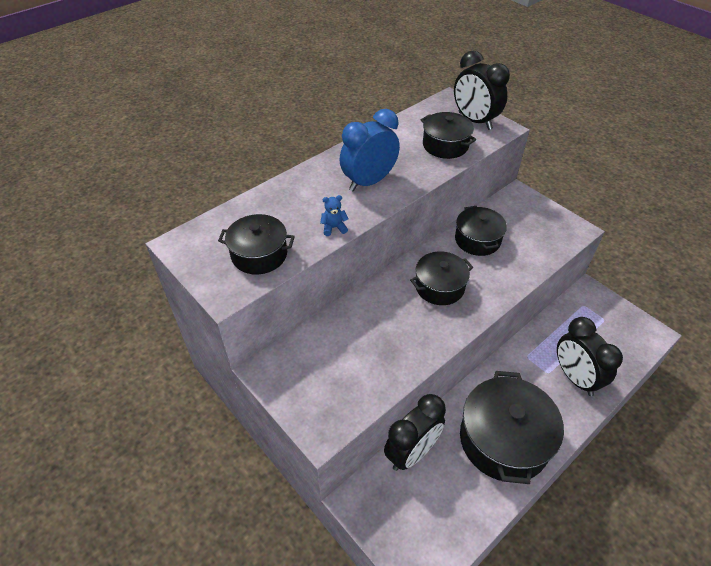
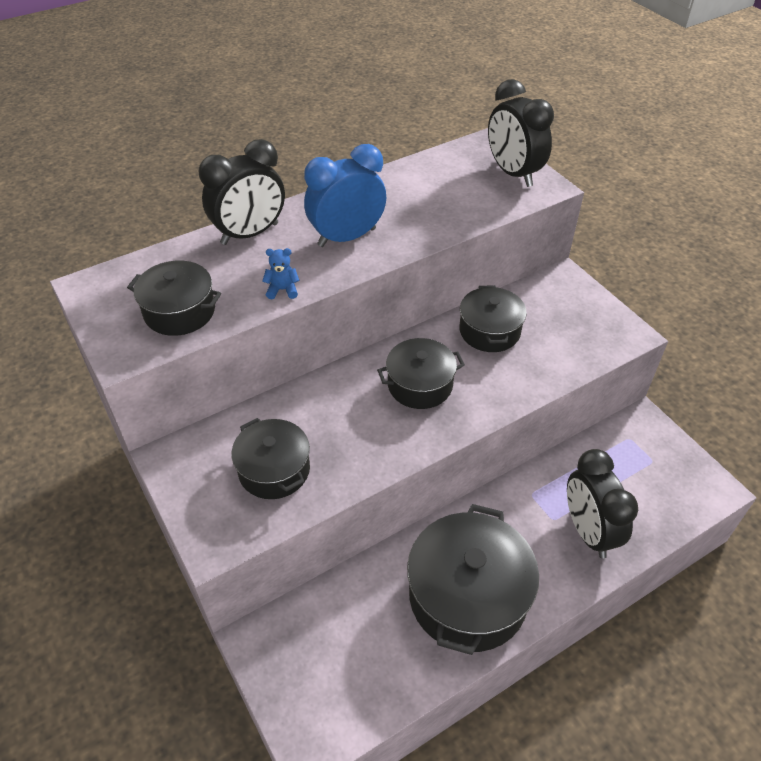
camera: 10 degrees right, 0 degrees up
(412, 452) = (343, 592): black clock -> black clock (250, 234)
(445, 145) = (462, 201): black pot -> black pot (274, 470)

